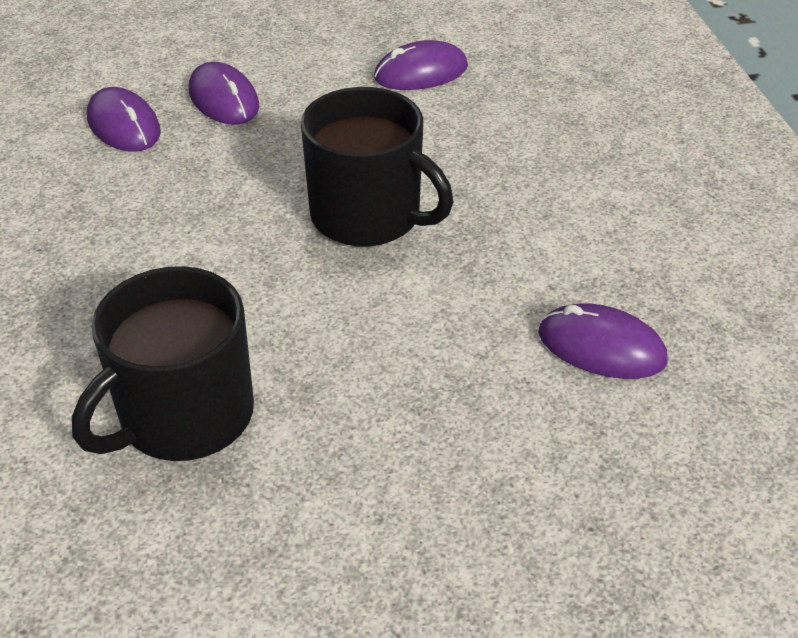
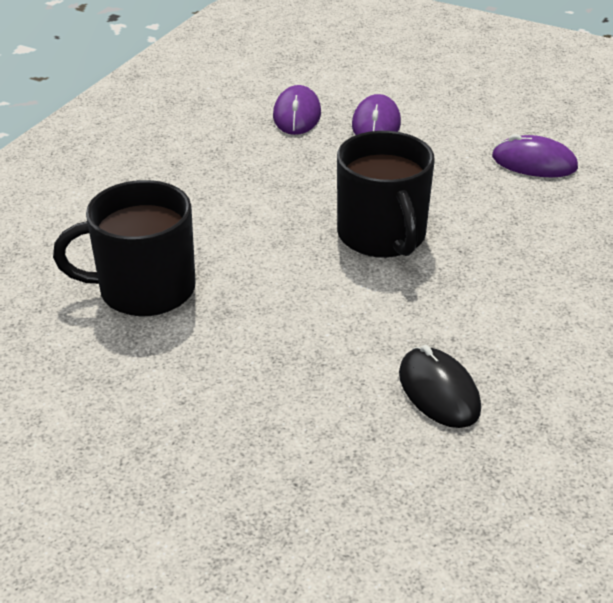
camera: 40 degrees right, 5 degrees down
(601, 347) = (439, 391): purple mouse -> black mouse

